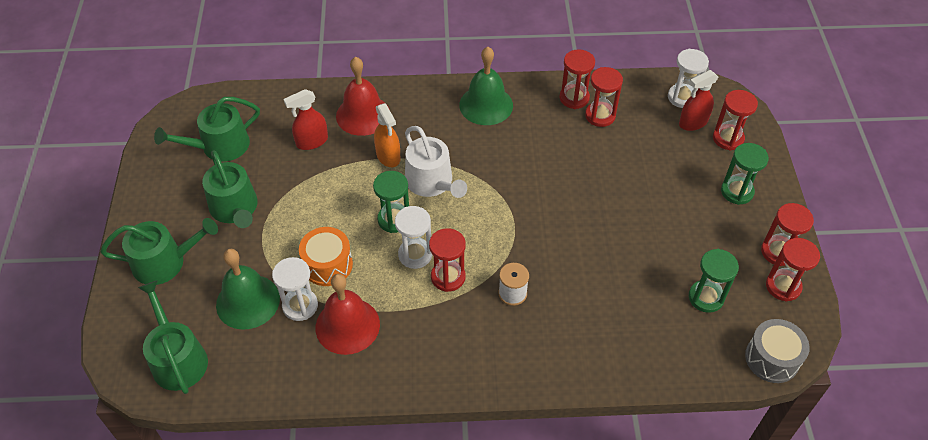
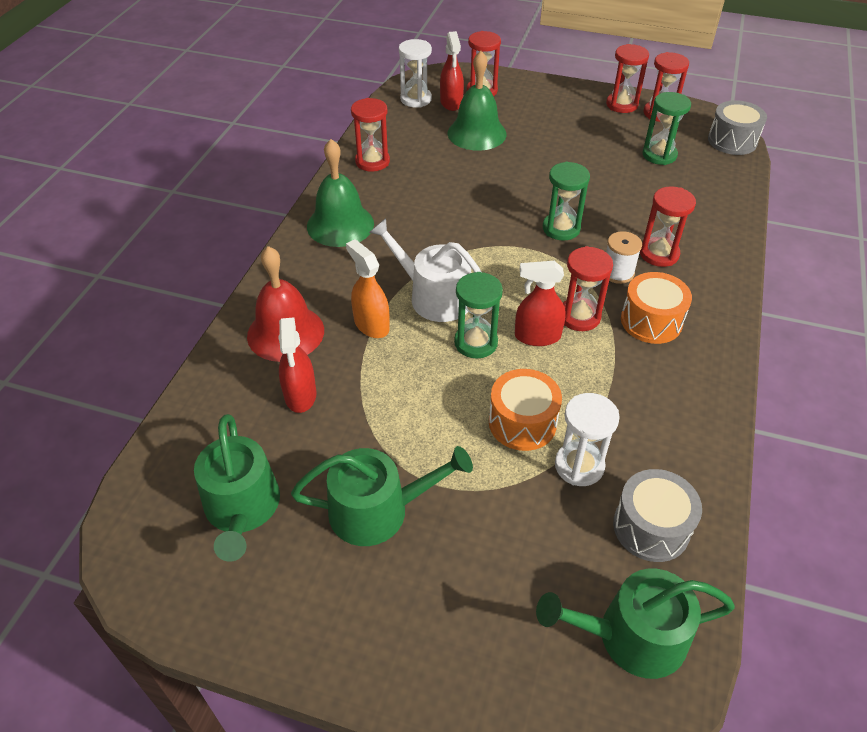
camera: 70 degrees left, 5 degrees down
(165, 262) = (443, 626): green watering can -> none
(248, 301) = (554, 525): green bell -> green bell (477, 133)
(260, 357) = (651, 527): none -> grey drum
(347, 325) = (623, 423): red bell -> none
(388, 156) = (371, 325): orange spray bottle -> orange spray bottle turned 120 degrees counterclockwise
(415, 254) = (537, 336): white hourglass -> red spray bottle
(432, 182) = (434, 296): white watering can -> white watering can turned 135 degrees counterclockwise
(463, 326) = (651, 321): none -> orange drum
(600, 116) = (408, 152): red hourglass -> red hourglass (659, 254)
(737, 192) = (546, 104): green hourglass -> green hourglass (561, 228)

